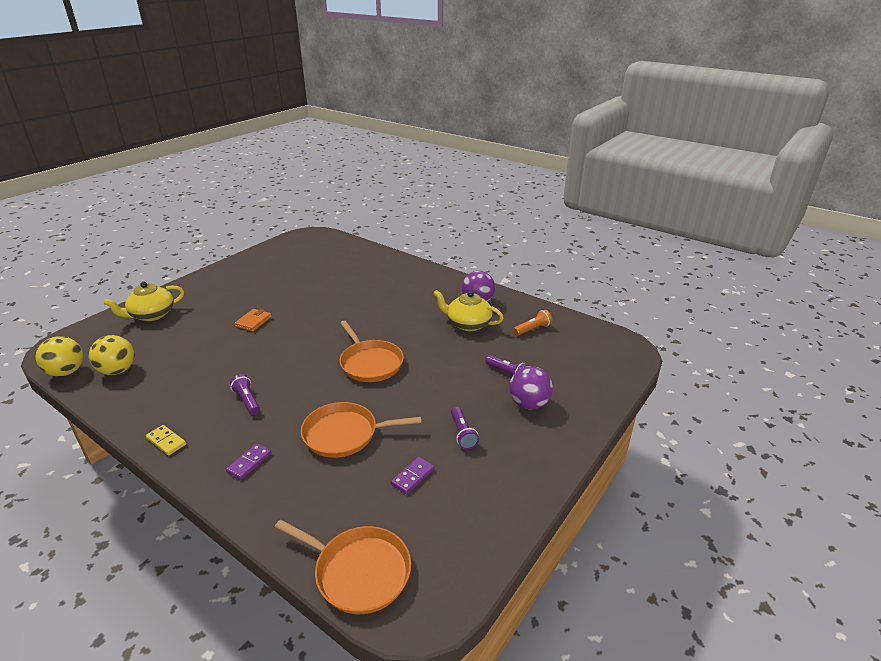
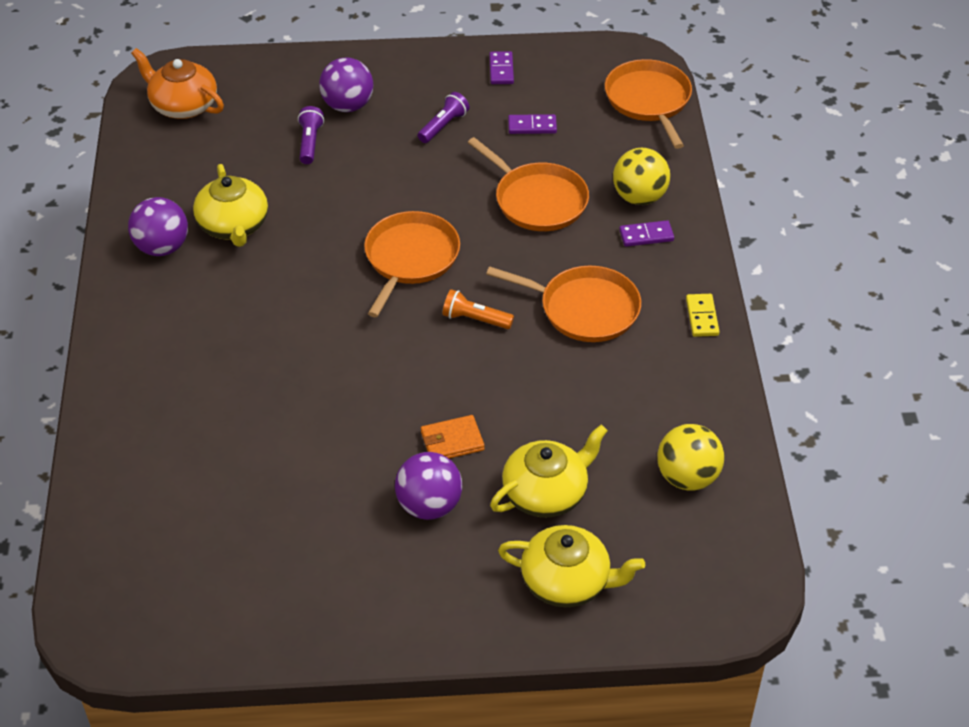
camera: 130 degrees left, 15 degrees up
(66, 372) = (750, 527): yellow ball -> yellow ball (639, 197)
(189, 330) = (546, 493): none -> yellow teapot
(238, 303) = (429, 505): none -> purple ball
(247, 400) = (584, 309): purple flashlight -> orange pan
(494, 501) = (501, 70): none -> purple domino
(532, 329) = (189, 165): orange flashlight -> orange flashlight (475, 319)
(591, 346) = (183, 105): none -> orange teapot

